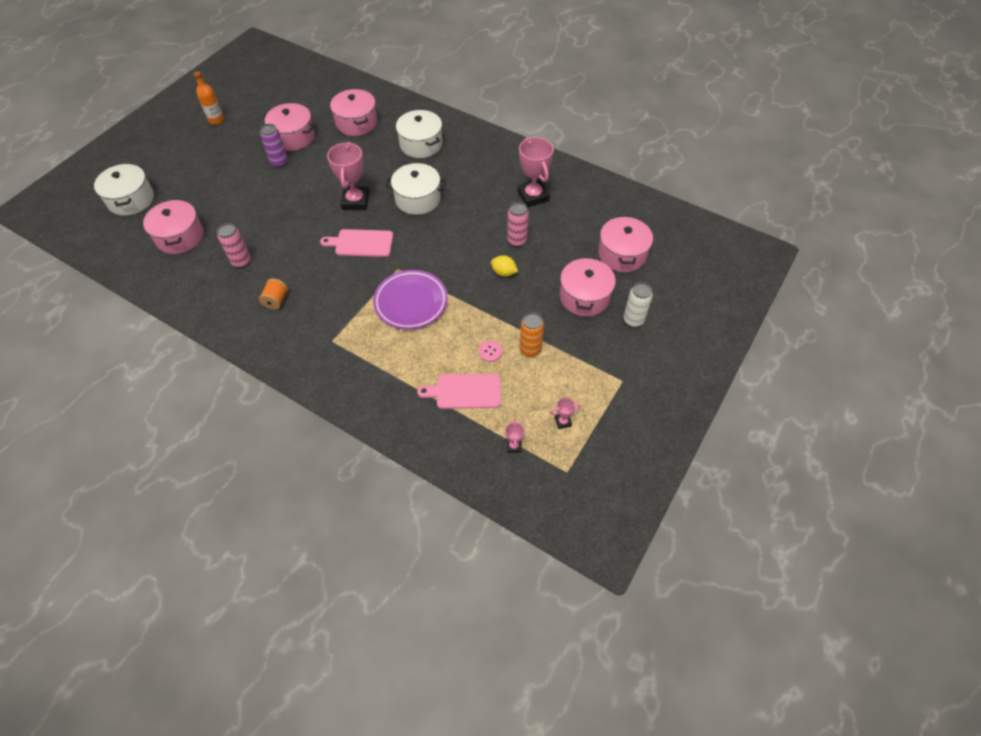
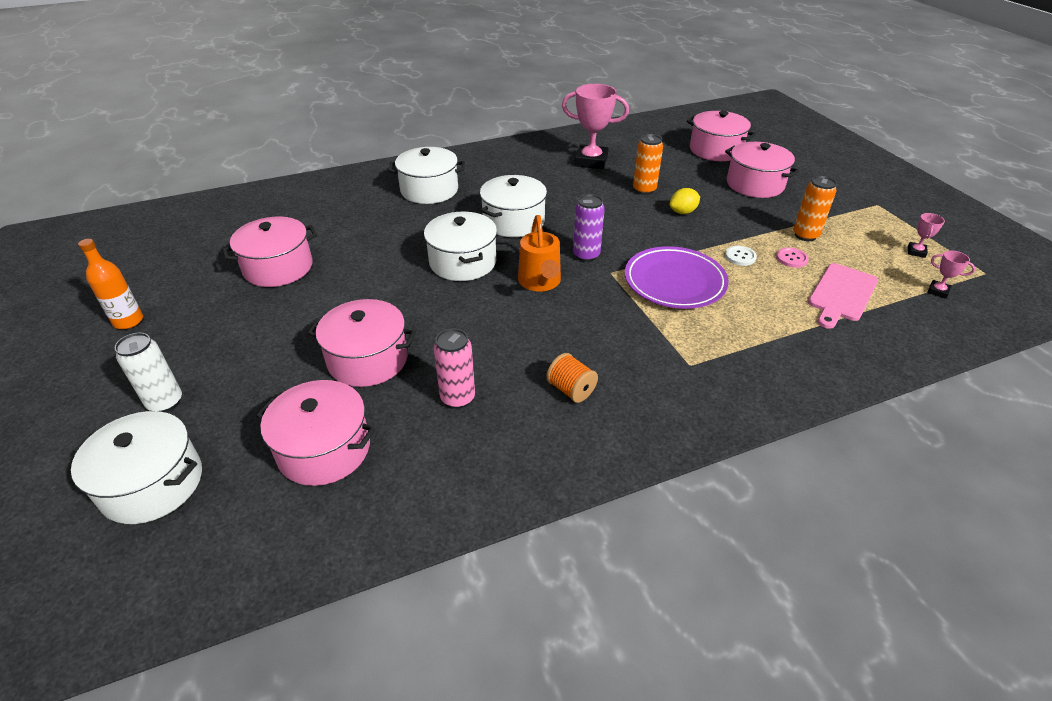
camera: 55 degrees left, 15 degrees down
(279, 163) = (308, 295): purple can -> purple can (586, 255)
(355, 201) = (463, 262): pink trophy -> white pot
(356, 123) = (329, 215): pink pot -> pink pot (368, 359)
(361, 243) = (540, 283): pink cutting board -> orange watering can
(469, 323) = (740, 256): none -> white button
(517, 241) = (644, 190): pink can -> orange can
(633, 320) = (804, 173): white can -> white can (165, 402)

